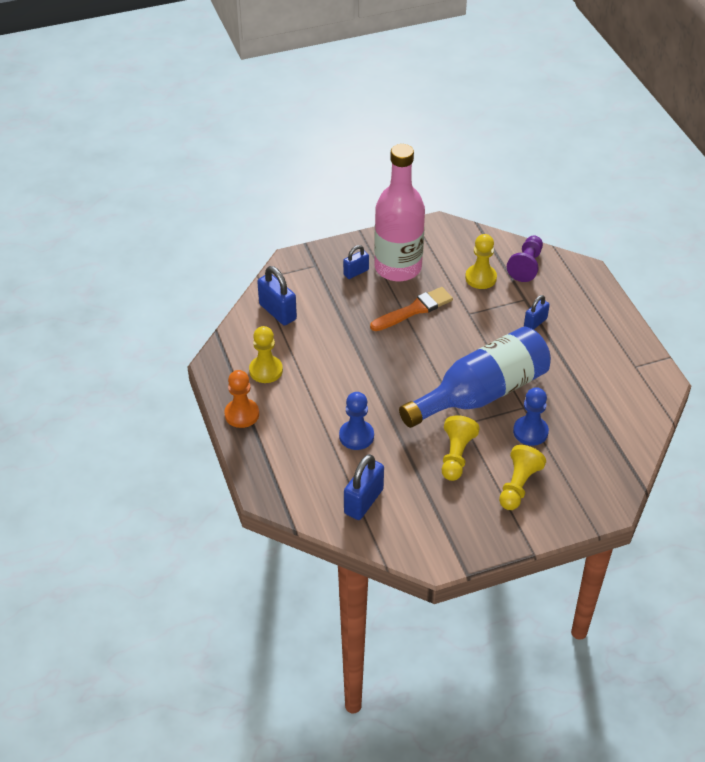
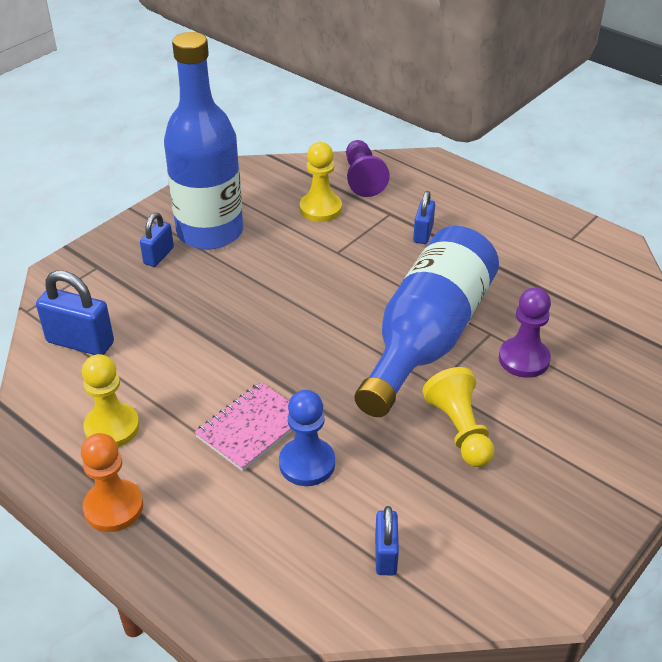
camera: 30 degrees left, 5 degrees down
(340, 403) = (251, 428): none -> pink notebook
(363, 501) = (385, 555): blue padlock -> blue padlock, size x0.61
(398, 267) = (210, 232): pink bottle -> blue bottle
(414, 310) = (267, 272): orange brush -> none
(518, 485) = (567, 433): yellow pawn -> none
(530, 432) = (524, 359): blue pawn -> purple pawn

